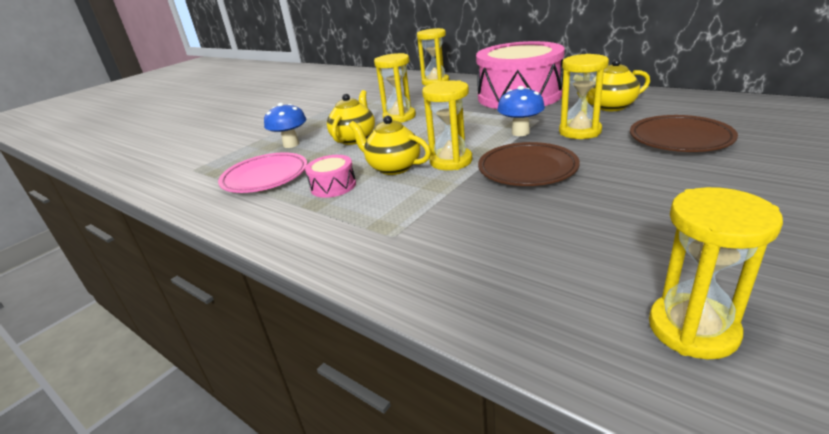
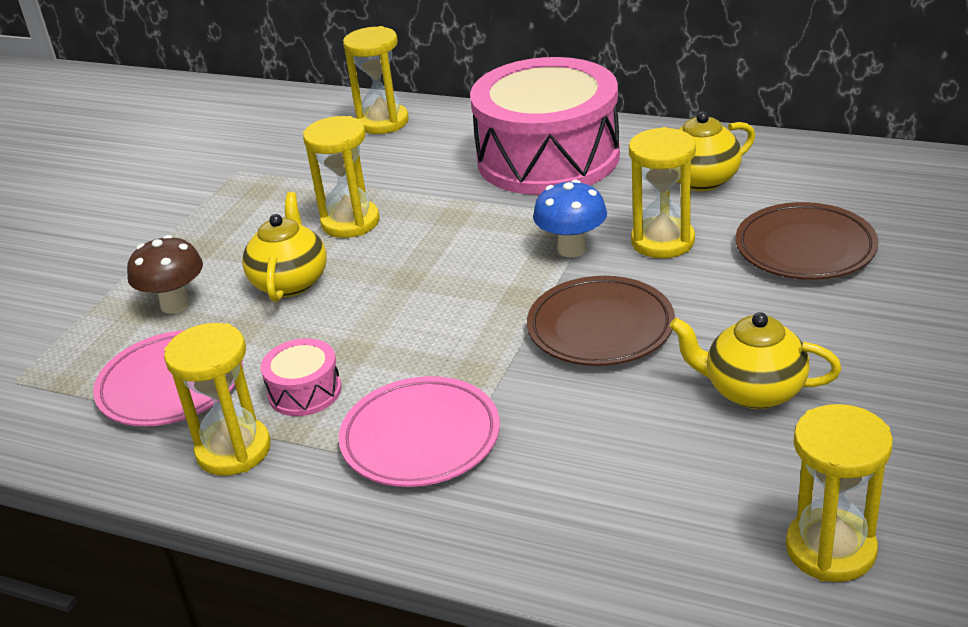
camera: 15 degrees left, 5 degrees up
(291, 144) = (175, 305): blue mushroom -> brown mushroom
(388, 215) = (420, 438): none -> pink plate
(393, 167) = (388, 343): yellow teapot -> yellow teapot (752, 391)
(451, 161) = (479, 321): yellow hourglass -> yellow hourglass (233, 450)

